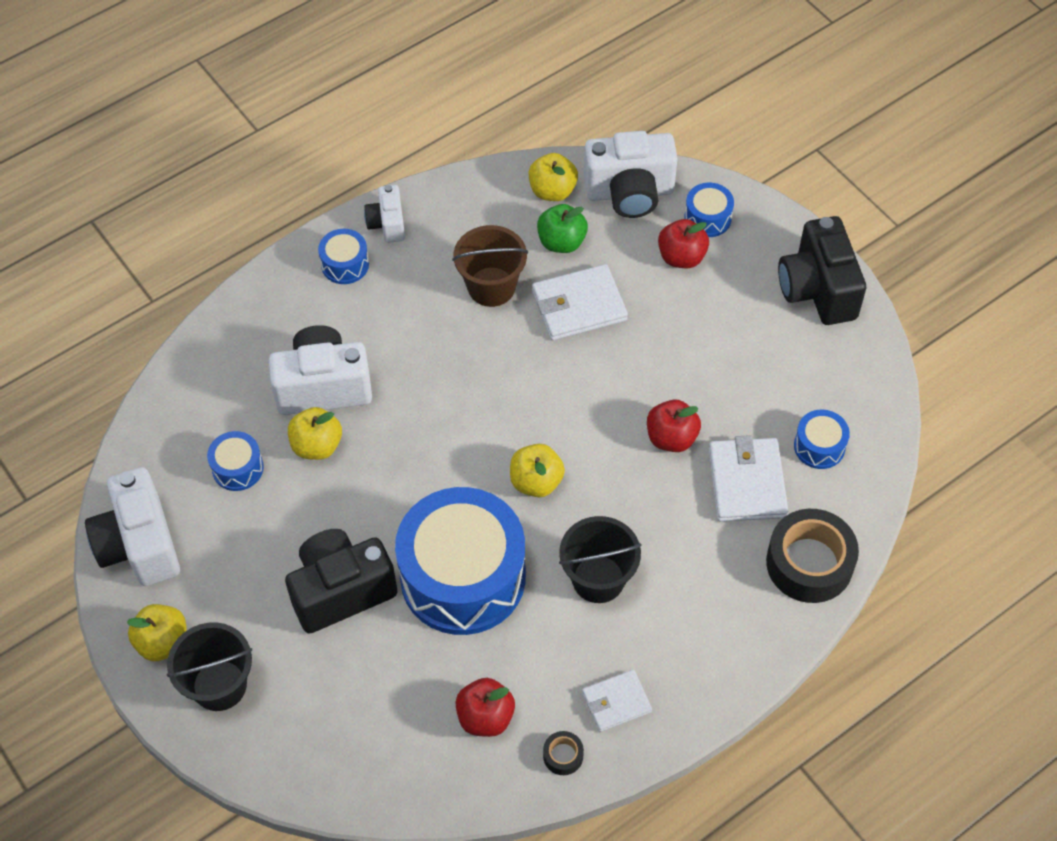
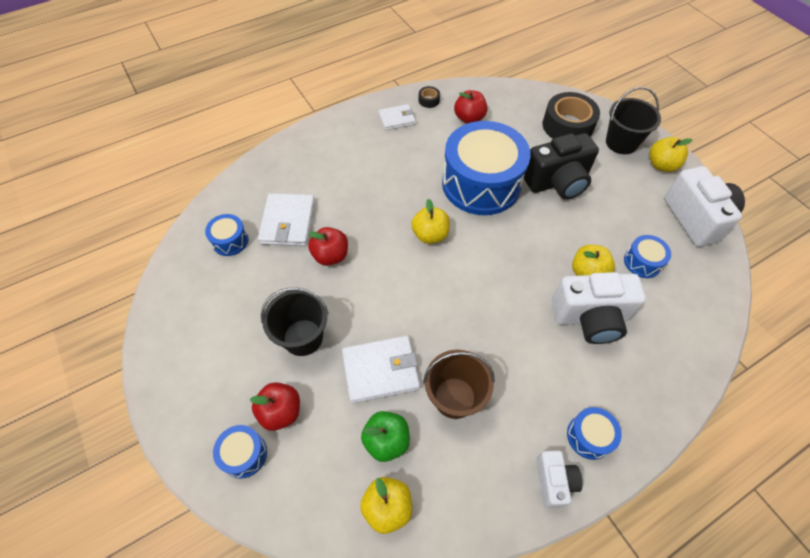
camera: 175 degrees left, 0 degrees up
(598, 579) = (397, 176): black bucket -> black bucket (303, 337)
(629, 193) = (311, 495): white camera -> none
(809, 563) = (266, 174): black tape -> black tape (567, 125)
(817, 290) = (176, 366): black camera -> none

